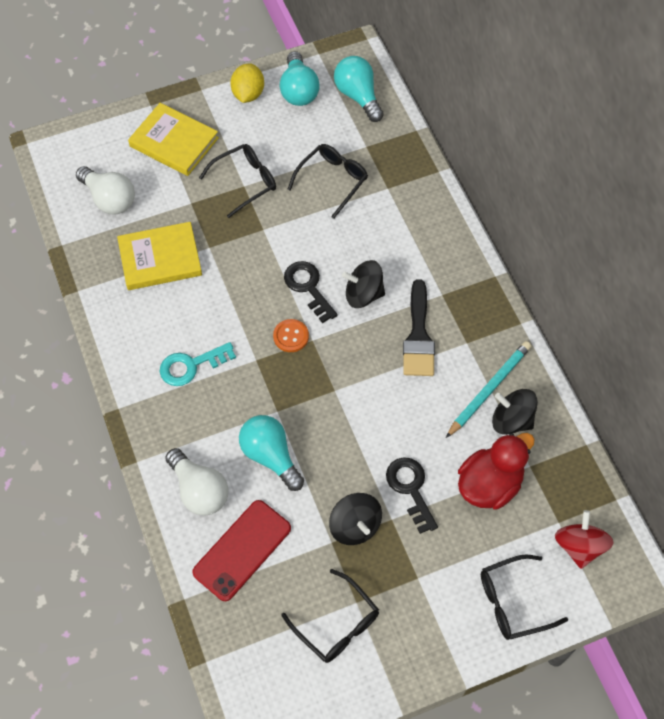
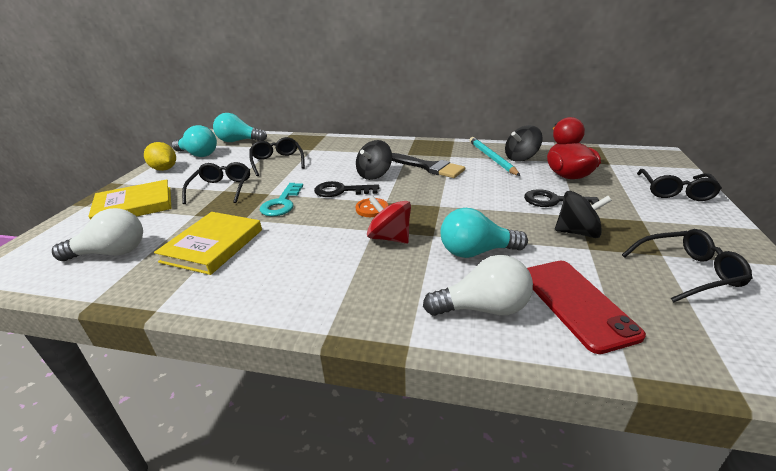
camera: 55 degrees left, 30 degrees down
(191, 366) = (338, 265): turquoise key -> turquoise key (281, 203)
(579, 546) = (632, 162): red spinning top -> red spinning top (389, 238)

